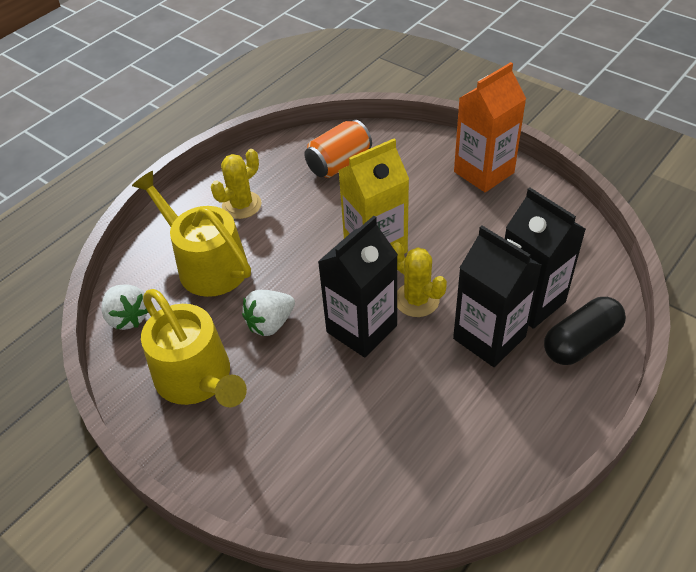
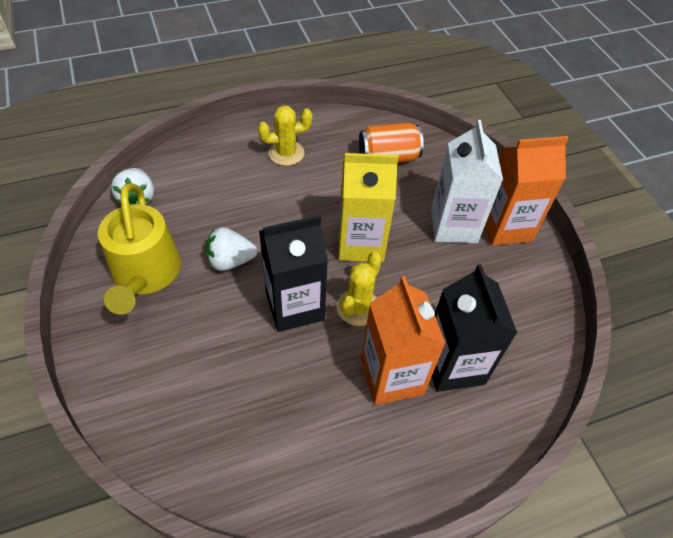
camera: 25 degrees right, 5 degrees up
(206, 264) = (223, 187): yellow watering can -> none
(416, 300) = (358, 307): yellow cactus -> yellow cactus turned 45 degrees clockwise
(441, 192) = (454, 226): none -> white carton
(489, 337) = (392, 376): black carton -> orange carton
(581, 342) = (469, 430): black capsule -> none

